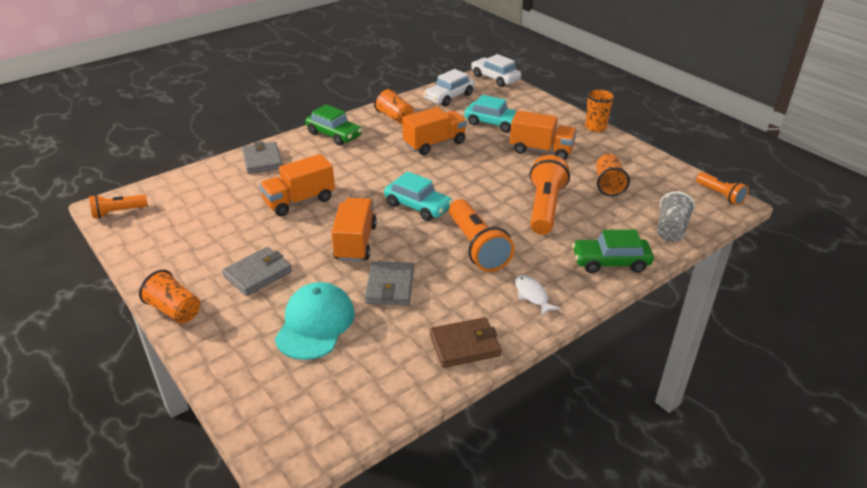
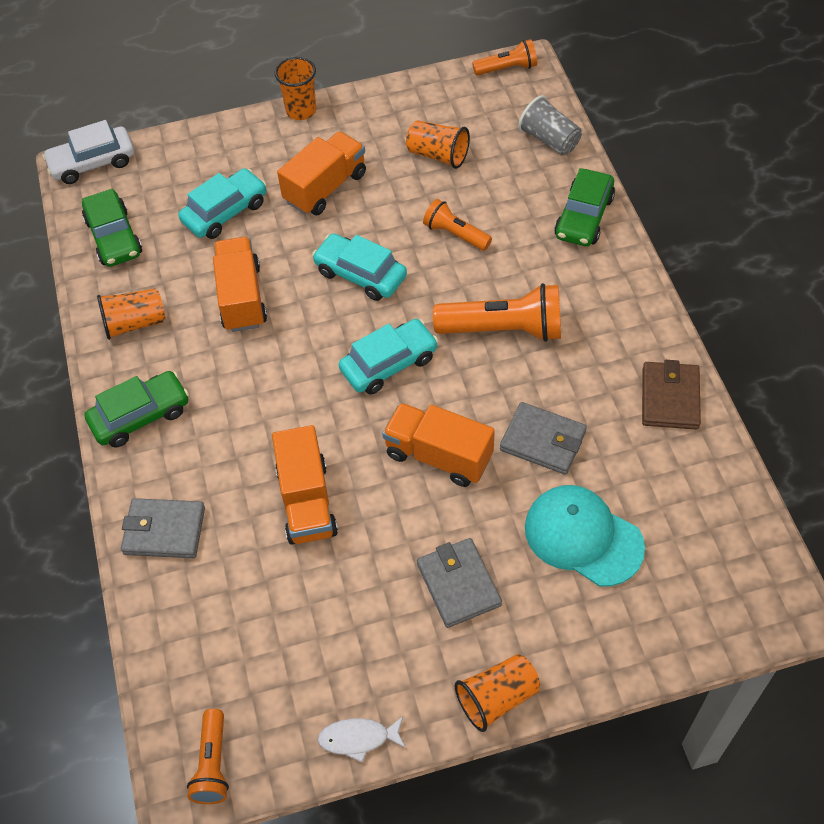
camera: 65 degrees left, 20 degrees up
(449, 97) = (114, 237): white car -> green car
(482, 179) = (360, 274): none -> turquoise car
(532, 295) = (612, 308): white fish -> white fish (358, 738)
(545, 208) = (455, 234): orange flashlight -> orange flashlight, size x0.58

